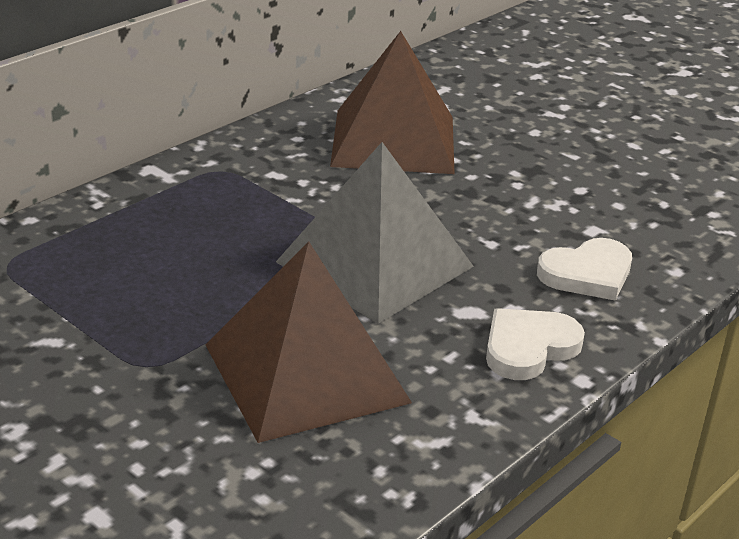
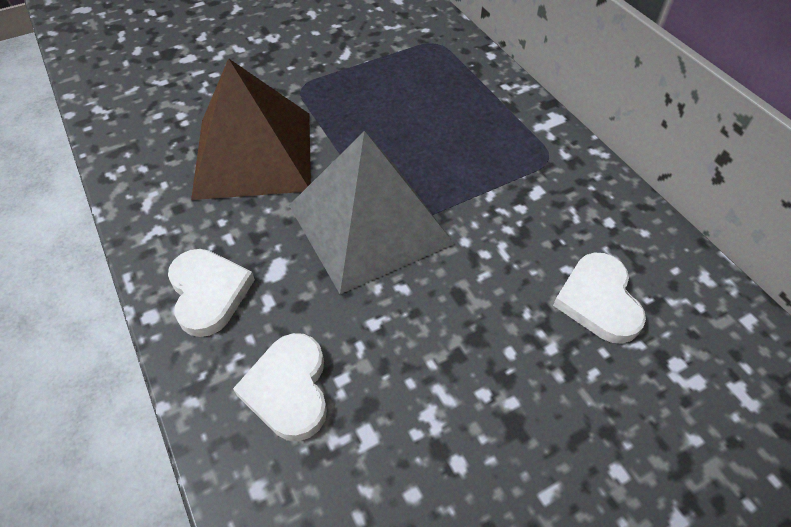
camera: 110 degrees right, 20 degrees up
(393, 140) = (598, 300): brown pyramid -> white heart

